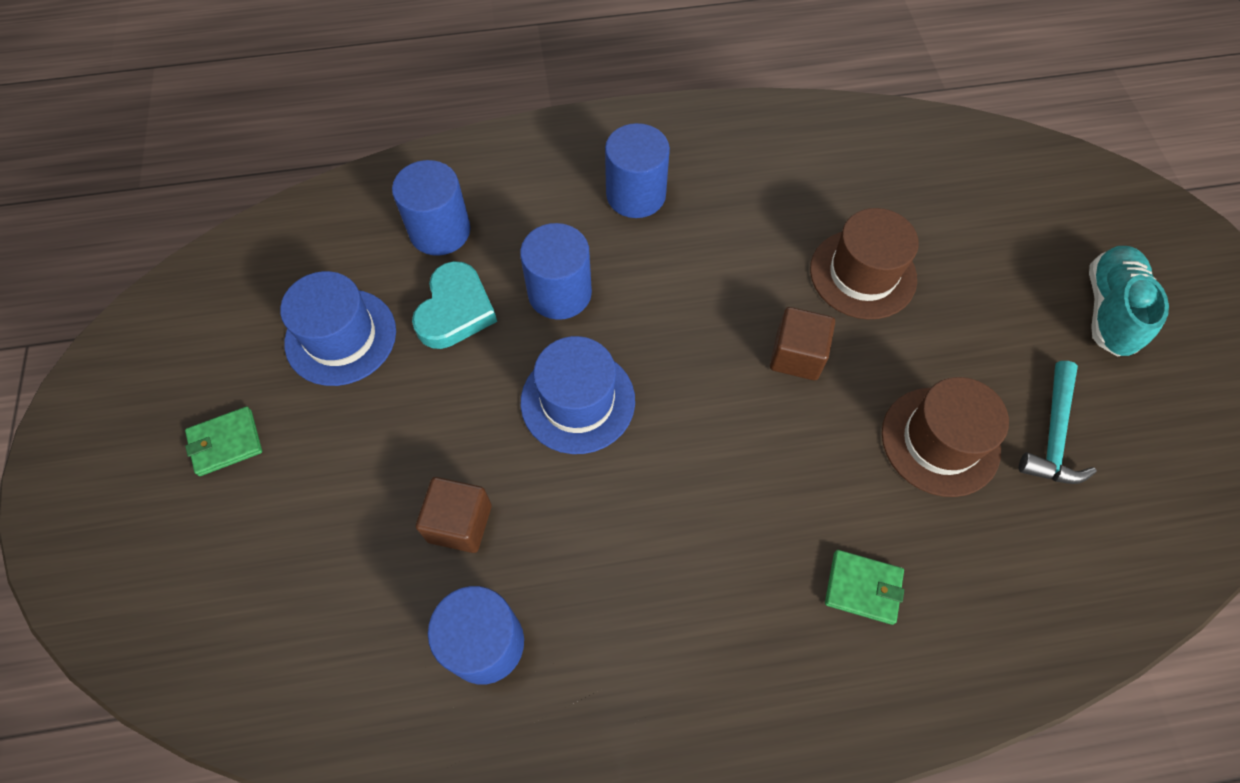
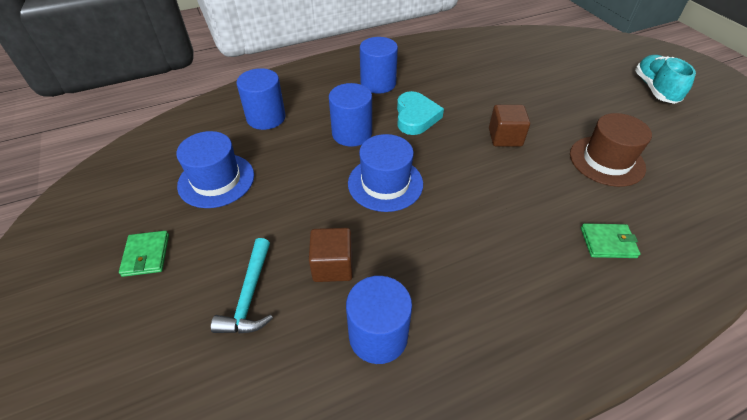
camera: 15 degrees left, 15 degrees down
(226, 443) = (146, 255): green wallet -> green wallet turned 60 degrees counterclockwise
(455, 310) = (289, 153): turquoise heart -> turquoise heart (416, 117)
(863, 274) = (521, 96): brown hat -> none
(1053, 435) = (664, 146): turquoise hammer -> turquoise hammer (249, 296)

